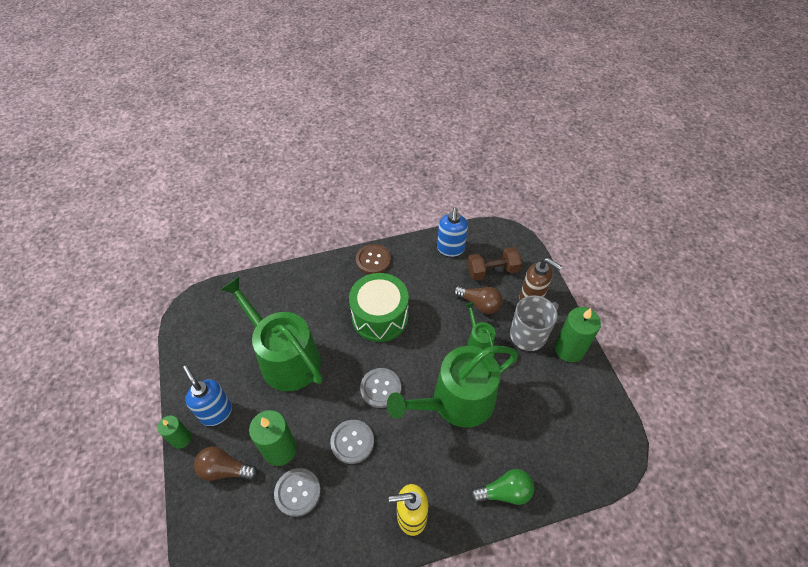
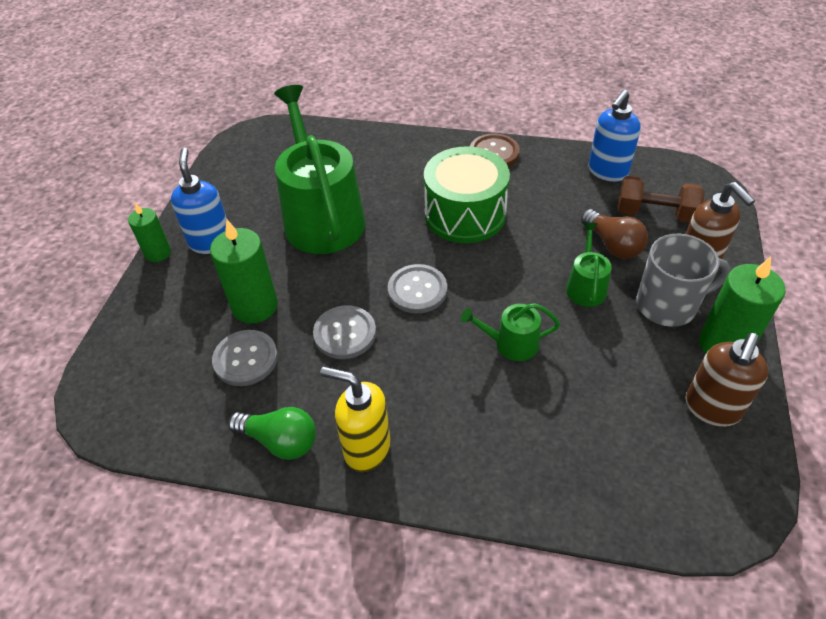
camera: 30 degrees right, 5 degrees down
(225, 469) = (182, 301): brown light bulb -> none
(456, 402) = (511, 344): green watering can -> green watering can, size x0.45
(504, 492) = (515, 479): green light bulb -> green light bulb (280, 441)
(581, 394) = (711, 409): none -> brown soap dispenser

